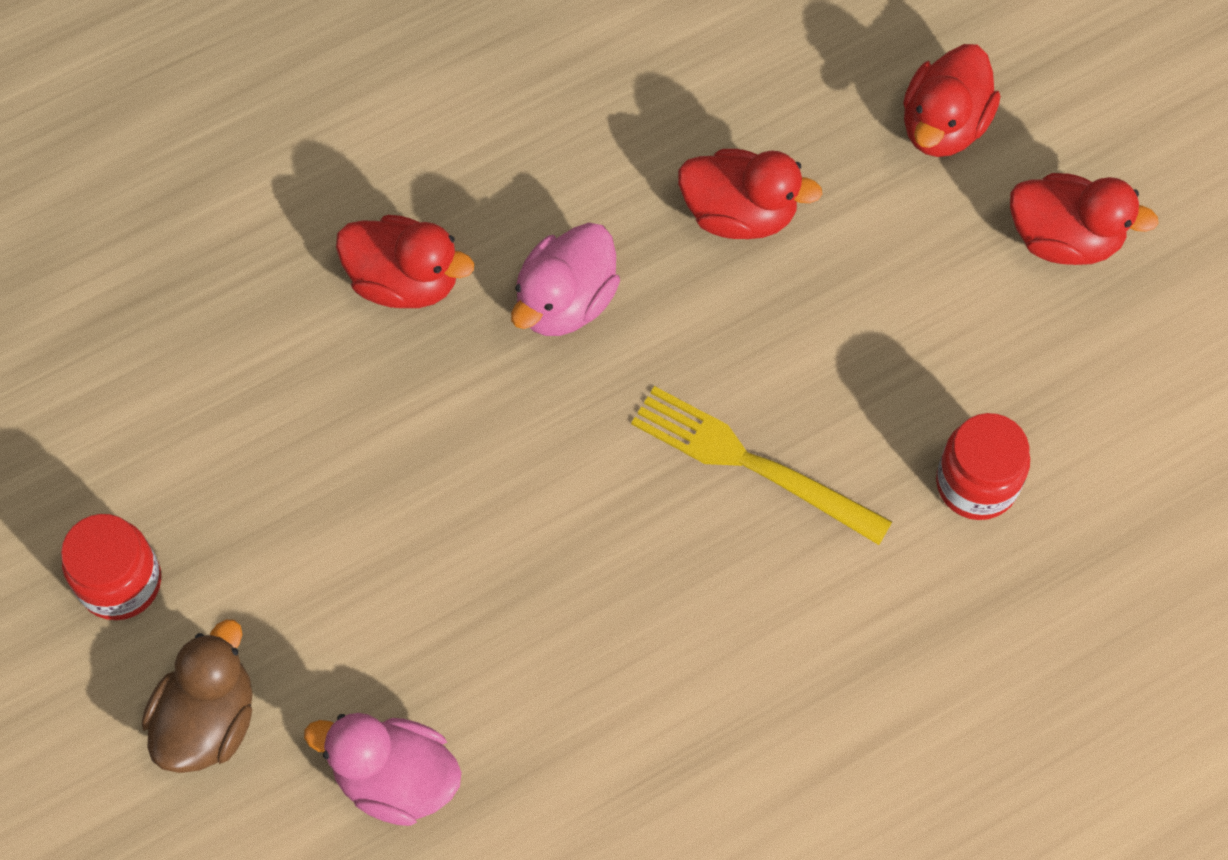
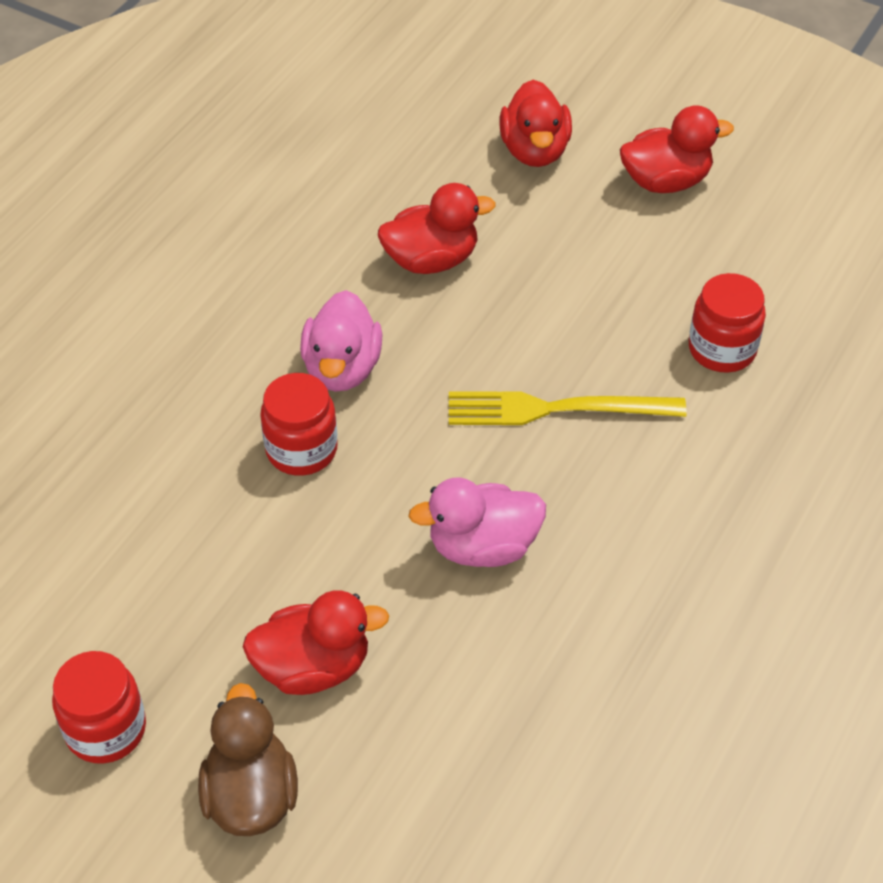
camera: 30 degrees left, 15 degrees down
(395, 779) = (439, 757): pink duck -> pink duck (482, 546)
(405, 281) = (206, 409): red duck -> red duck (313, 667)
(468, 376) = (301, 450): none -> red jar

